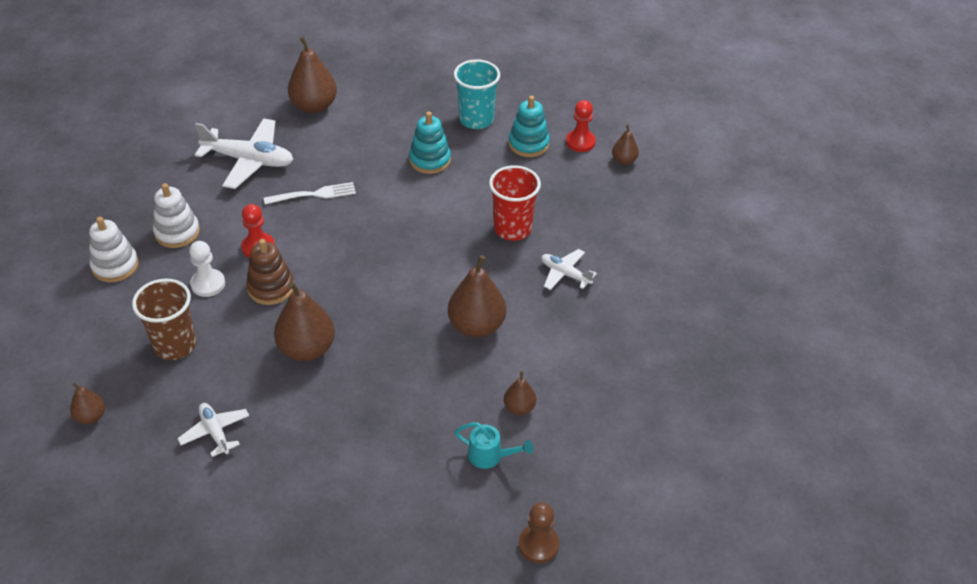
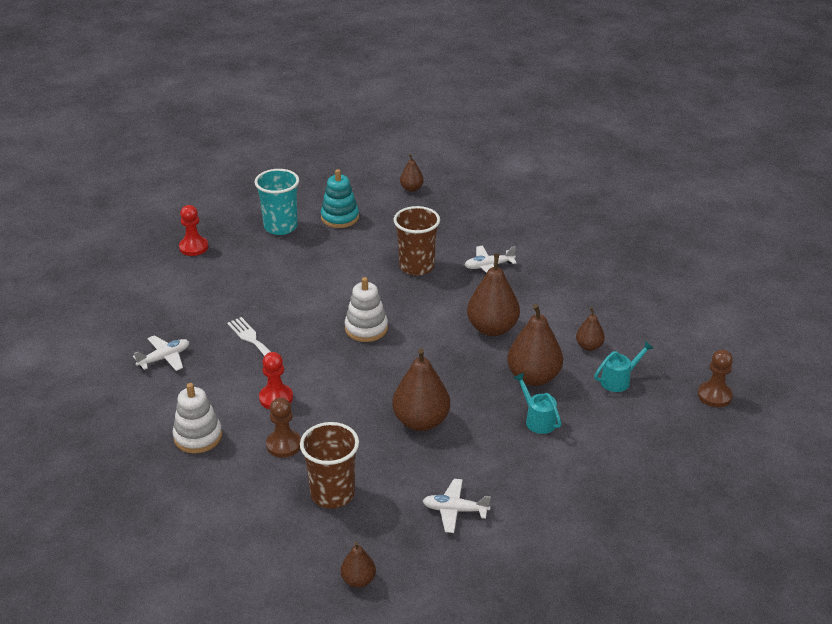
camera: 50 degrees left, 10 degrees down
(115, 266) = (191, 492): white stacking toy -> white stacking toy (366, 328)
(208, 284) = (284, 445): white pawn -> brown pawn
(249, 160) = (164, 358): white plane -> white plane, size x0.55
(271, 288) = (331, 411): brown stacking toy -> none
(314, 106) = (148, 295): brown pear -> brown pear (533, 377)
(314, 194) = (254, 342): white fork -> white fork turned 60 degrees counterclockwise
(378, 425) = (537, 420): none -> turquoise watering can
(430, 160) = (294, 268): turquoise stacking toy -> none
(512, 229) = (416, 266): red cup -> brown cup
(580, 142) = (368, 196): red pawn -> red pawn (193, 247)

